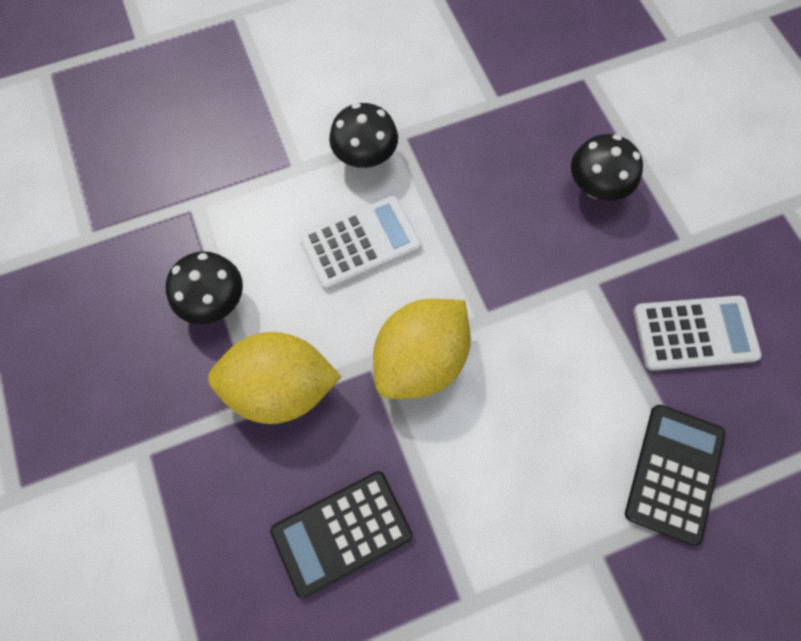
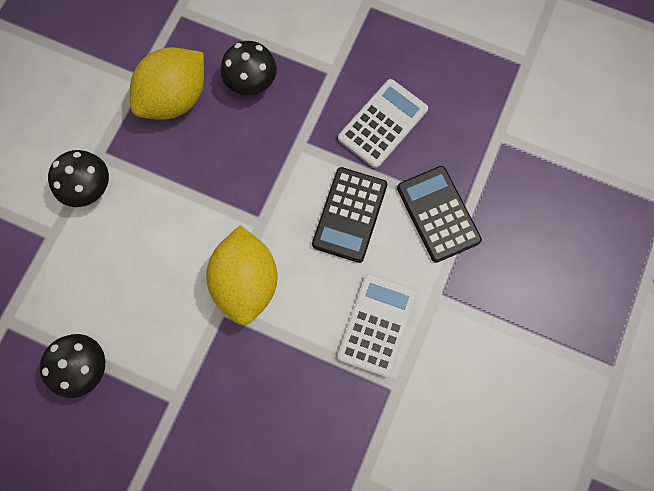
camera: 45 degrees left, 5 degrees up
(281, 388) = (180, 377): yellow lemon -> yellow lemon (175, 99)
(342, 533) = (295, 420): black calculator -> black calculator (350, 215)
(360, 243) = (141, 246): white calculator -> white calculator (377, 324)

